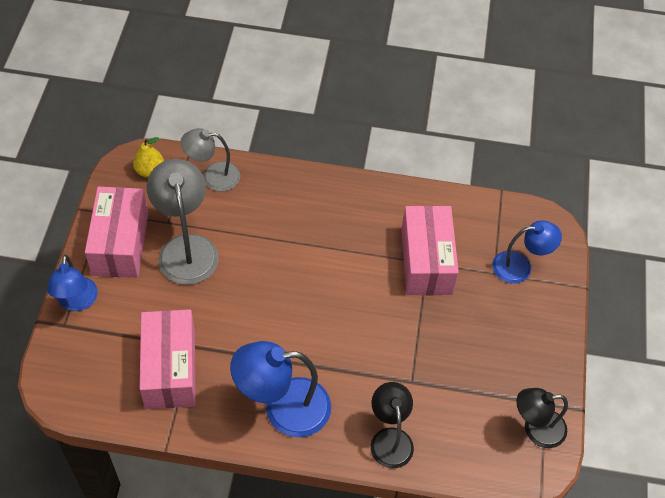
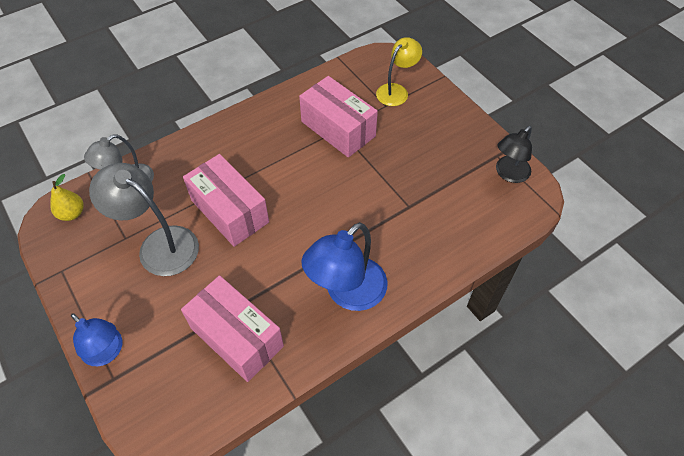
camera: 40 degrees left, 0 degrees up
(120, 243) = (100, 281): pink box -> pink box (229, 211)
(390, 438) = (435, 252): black lamp -> none
(520, 267) = (396, 91): blue lamp -> yellow lamp

